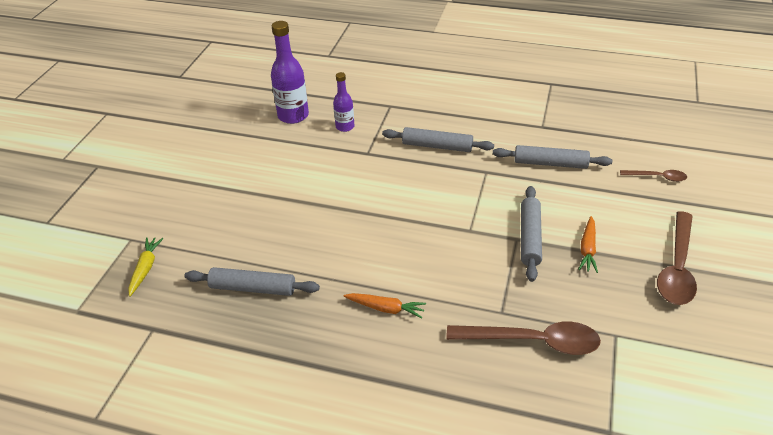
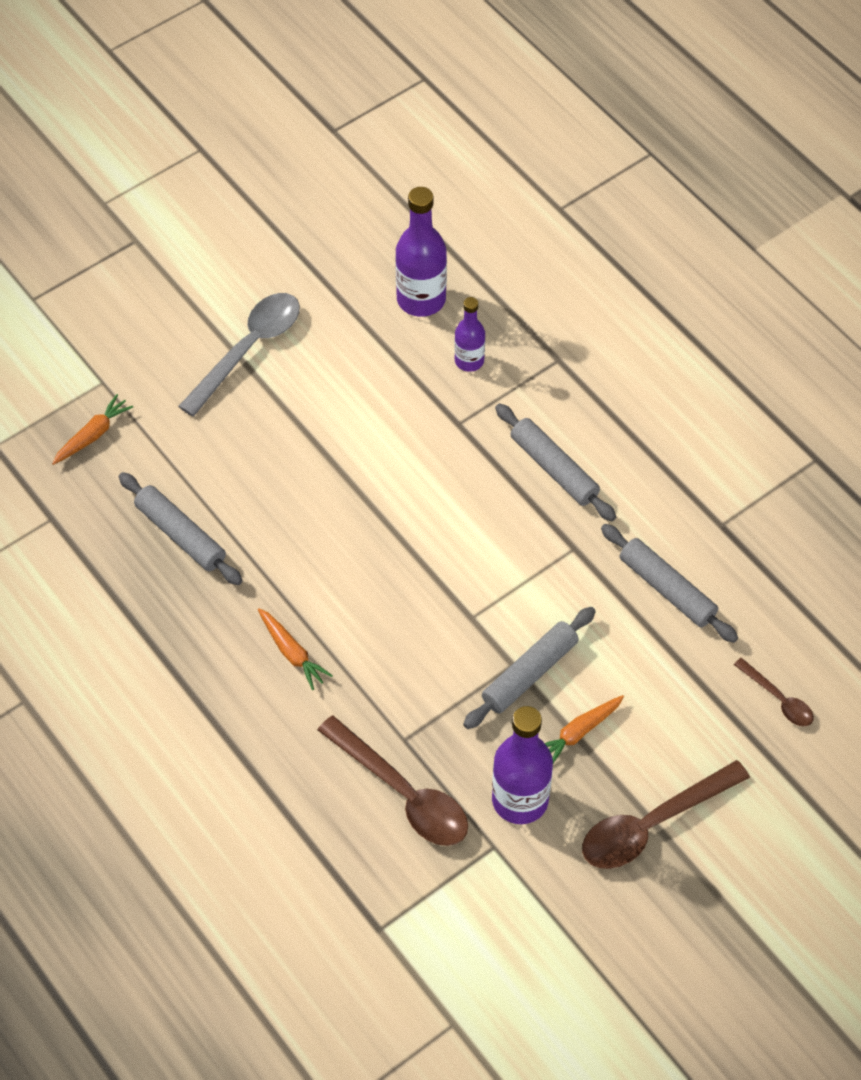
camera: 35 degrees right, 15 degrees up
(145, 268) = (93, 435): yellow carrot -> orange carrot
(213, 180) = (248, 349): none -> grey spoon
(599, 301) = (520, 800): none -> purple bottle

